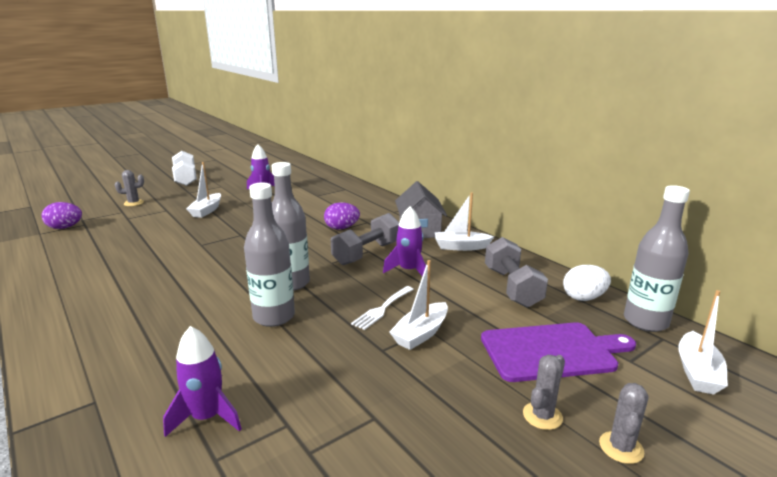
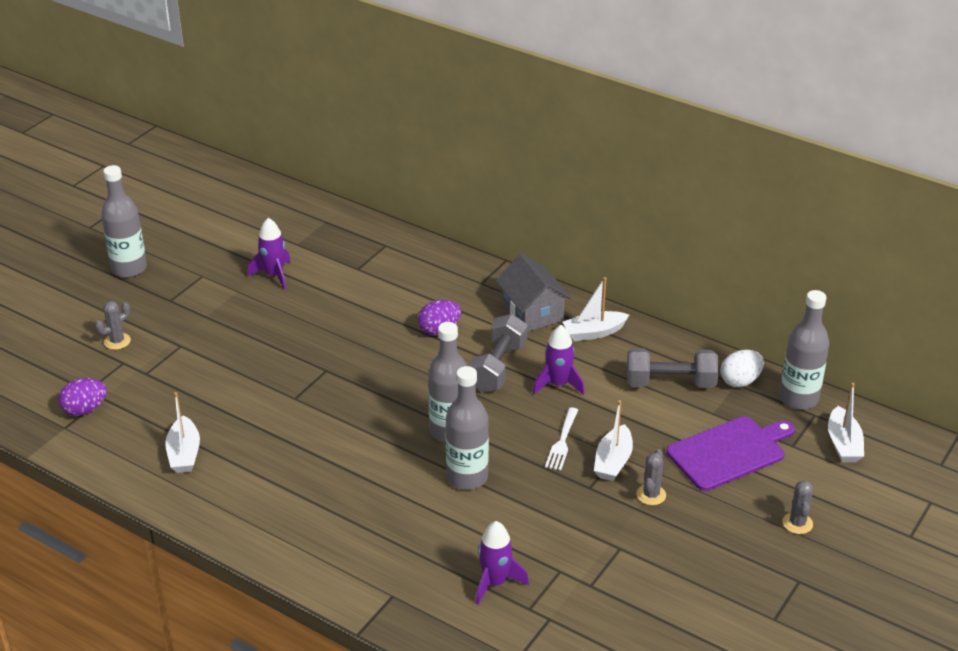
camera: 20 degrees left, 15 degrees up
(185, 179) = (129, 268): white dumbbell -> grey bottle
(206, 211) = (237, 335): white boat -> white boat (184, 453)
(512, 287) = (670, 383): grey dumbbell -> grey dumbbell turned 60 degrees counterclockwise
(542, 416) = (739, 513): grey cactus -> grey cactus (651, 495)

